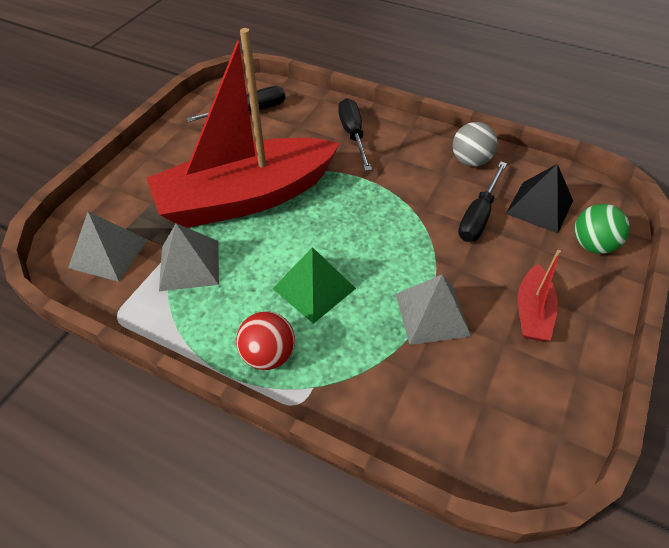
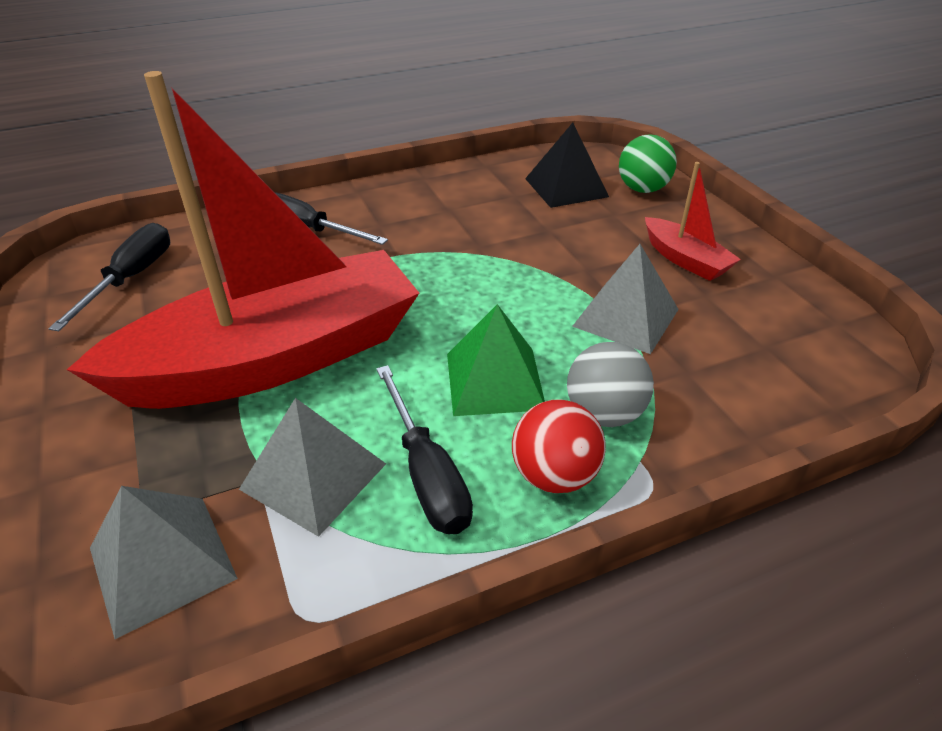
camera: 50 degrees left, 10 degrees down
(247, 198) = (274, 359): red boat -> red boat turned 135 degrees counterclockwise
(470, 161) = (457, 188): grey ball -> grey ball (604, 414)
(478, 216) = (534, 222): black screwdriver -> black screwdriver (426, 474)

